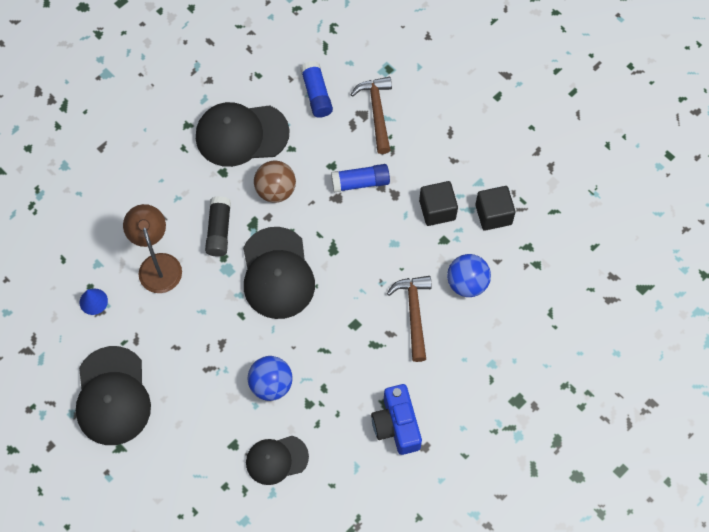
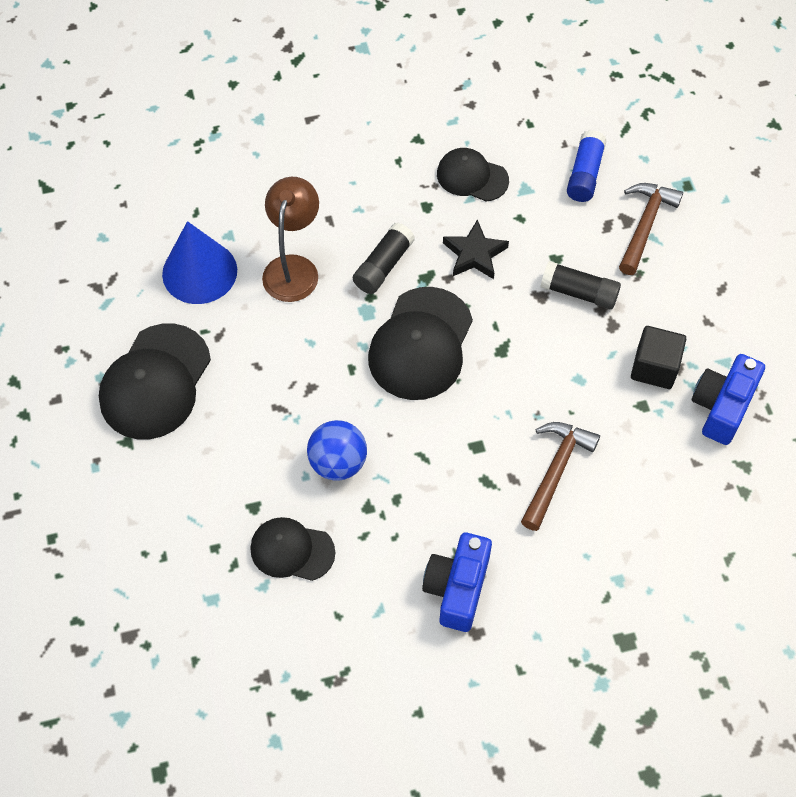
camera: 30 degrees right, 5 degrees down
(93, 301) = (199, 272): blue cone -> blue cone, size x2.08
(241, 135) = (472, 177): black cap -> black cap, size x0.61
(276, 190) = (474, 254): brown ball -> black star
(360, 182) = (579, 292): blue glue stick -> black glue stick
(467, 283) = (642, 469): blue ball -> none
(493, 214) = (722, 407): black cube -> blue camera

